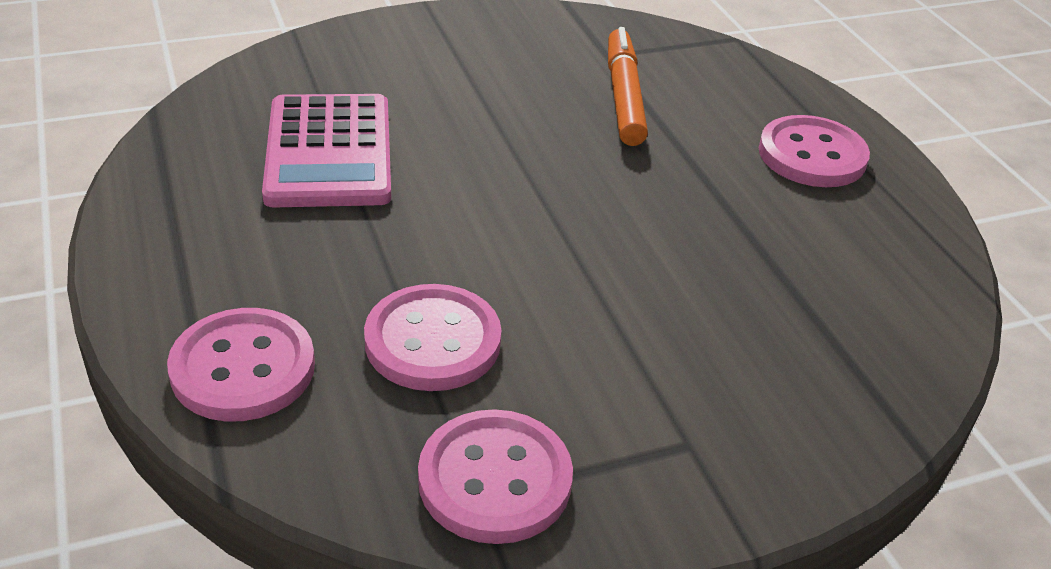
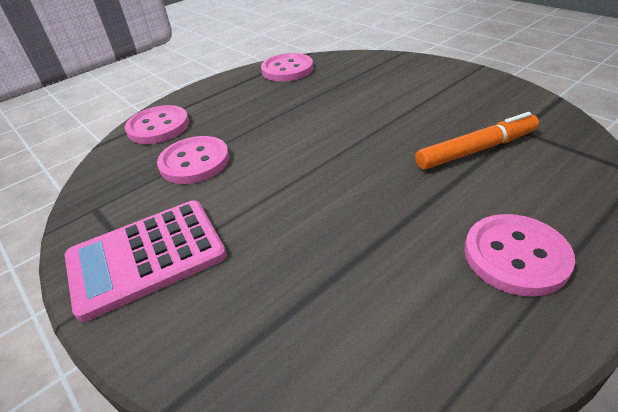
camera: 75 degrees right, 0 degrees up
(329, 152) = (316, 92): pink calculator -> pink calculator (146, 257)
(495, 479) = (105, 209): pink button -> pink button (287, 69)

